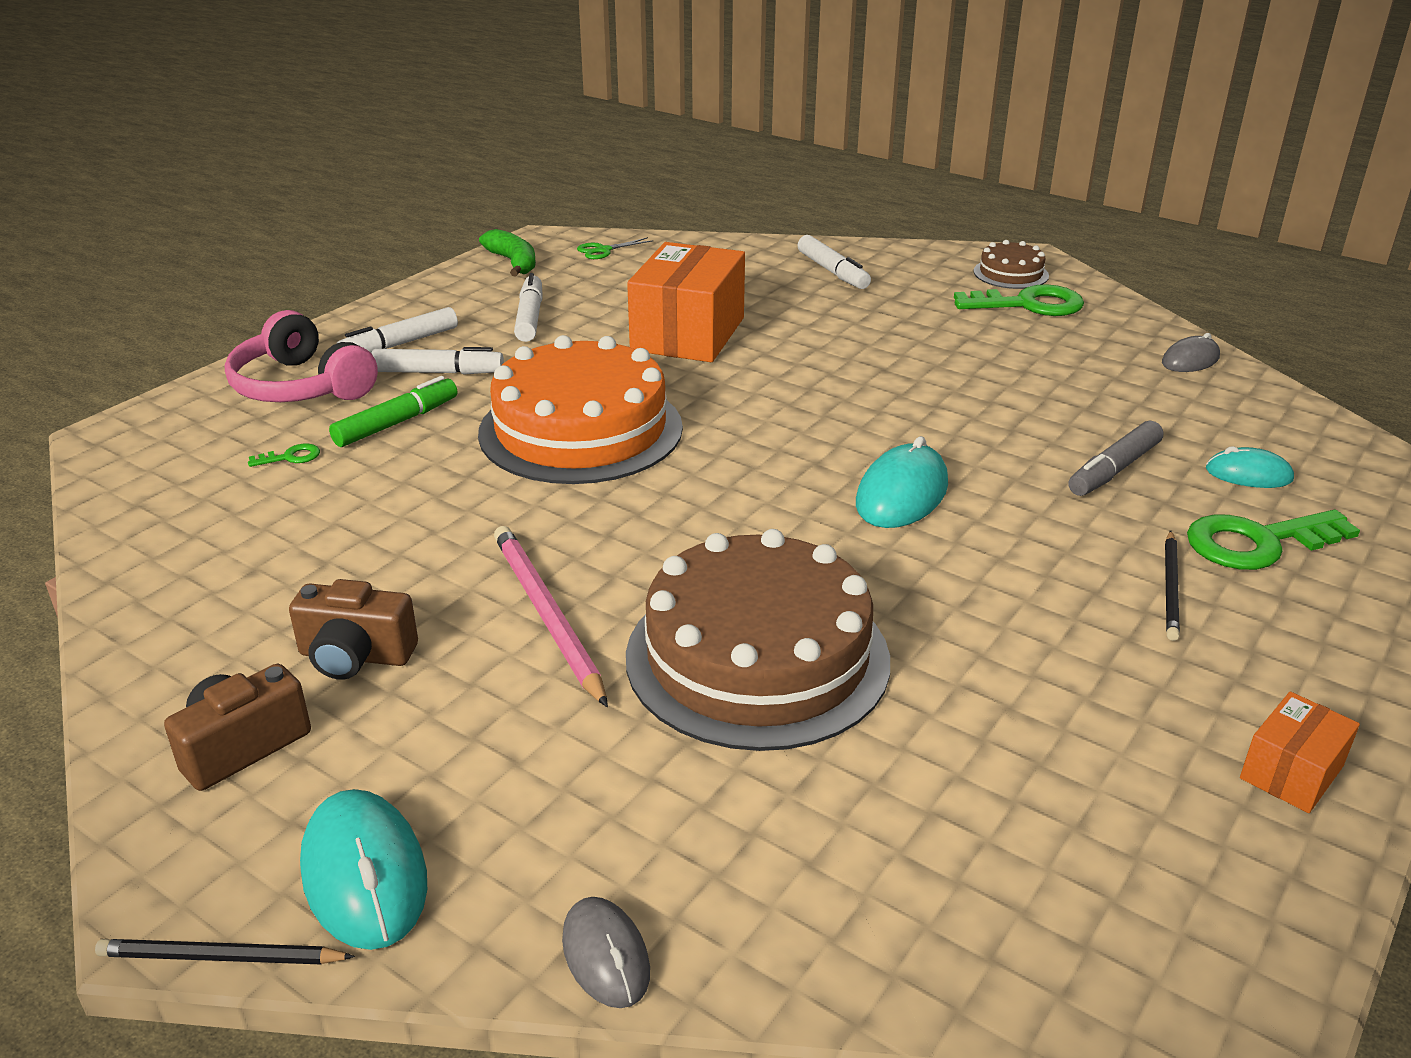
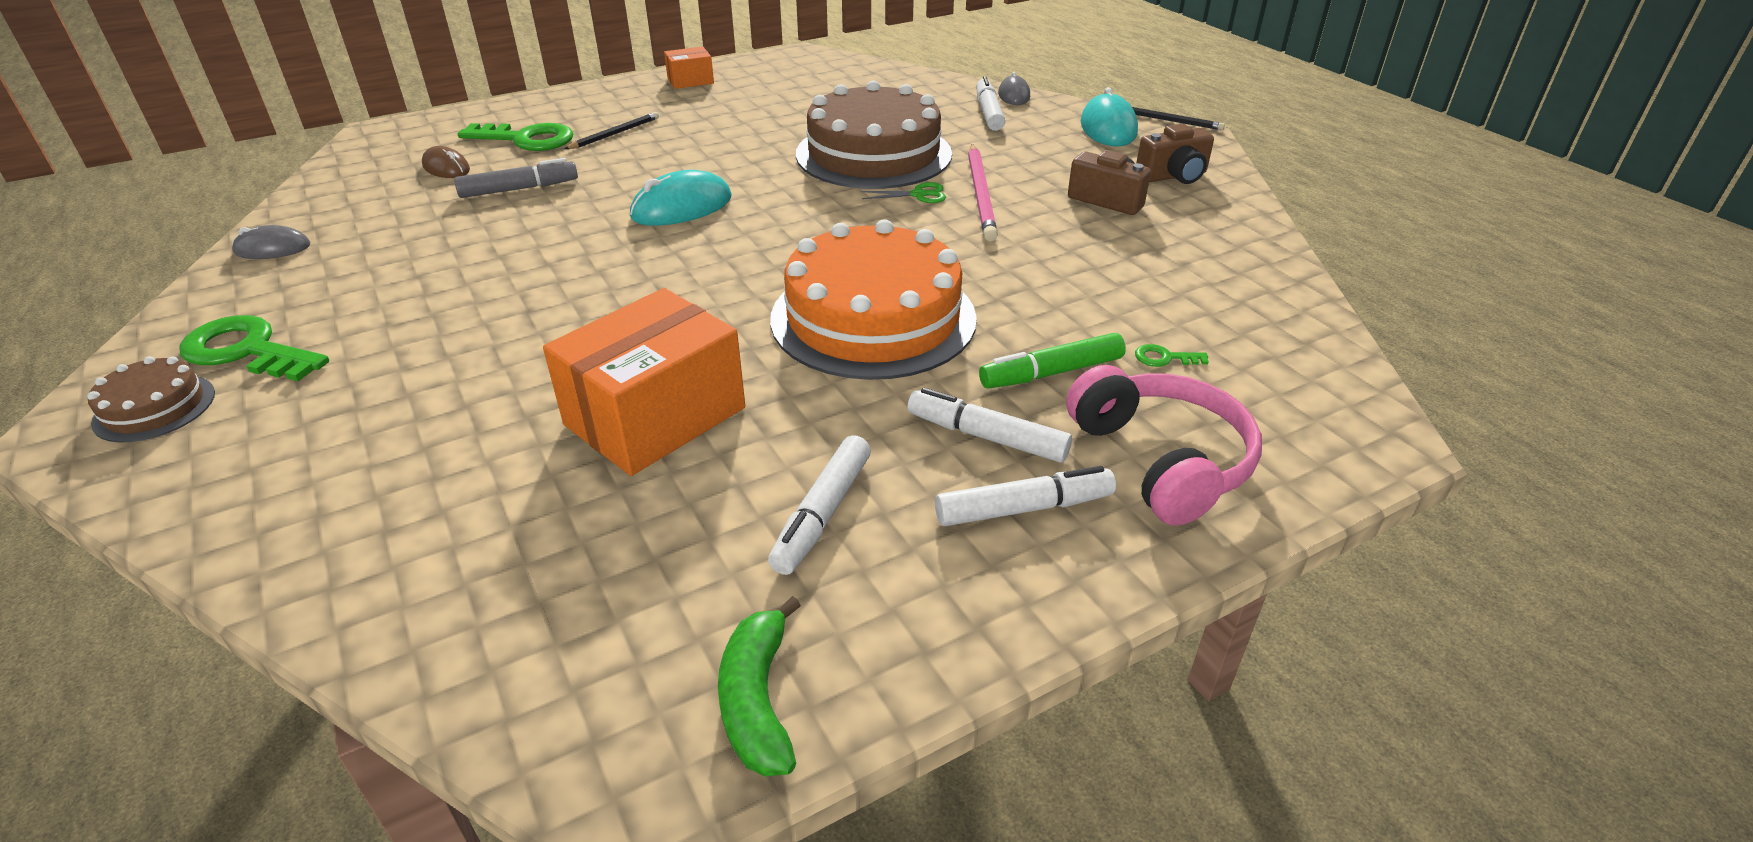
camera: 155 degrees left, 5 degrees up
(603, 250) = (574, 686): green scissors -> green scissors (919, 195)
(833, 272) = (333, 485): white marker -> white marker (988, 113)
(1248, 474) = (446, 168): turquoise mouse -> brown mouse

